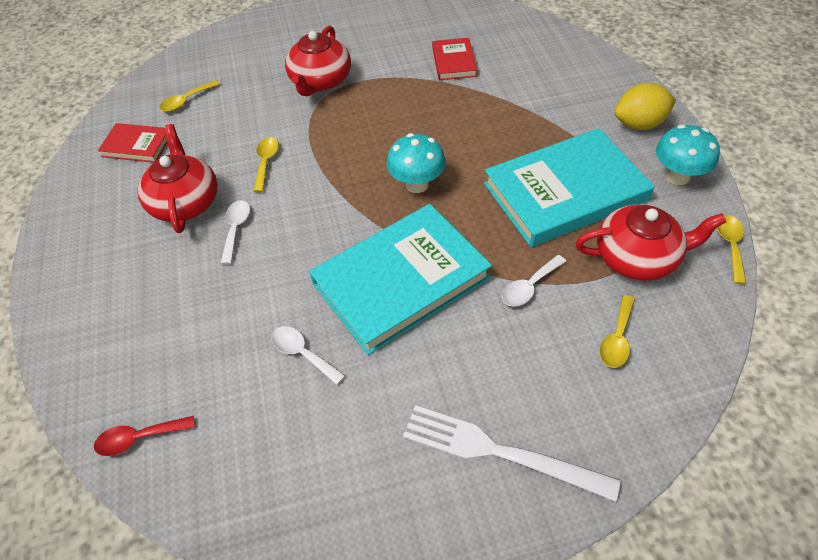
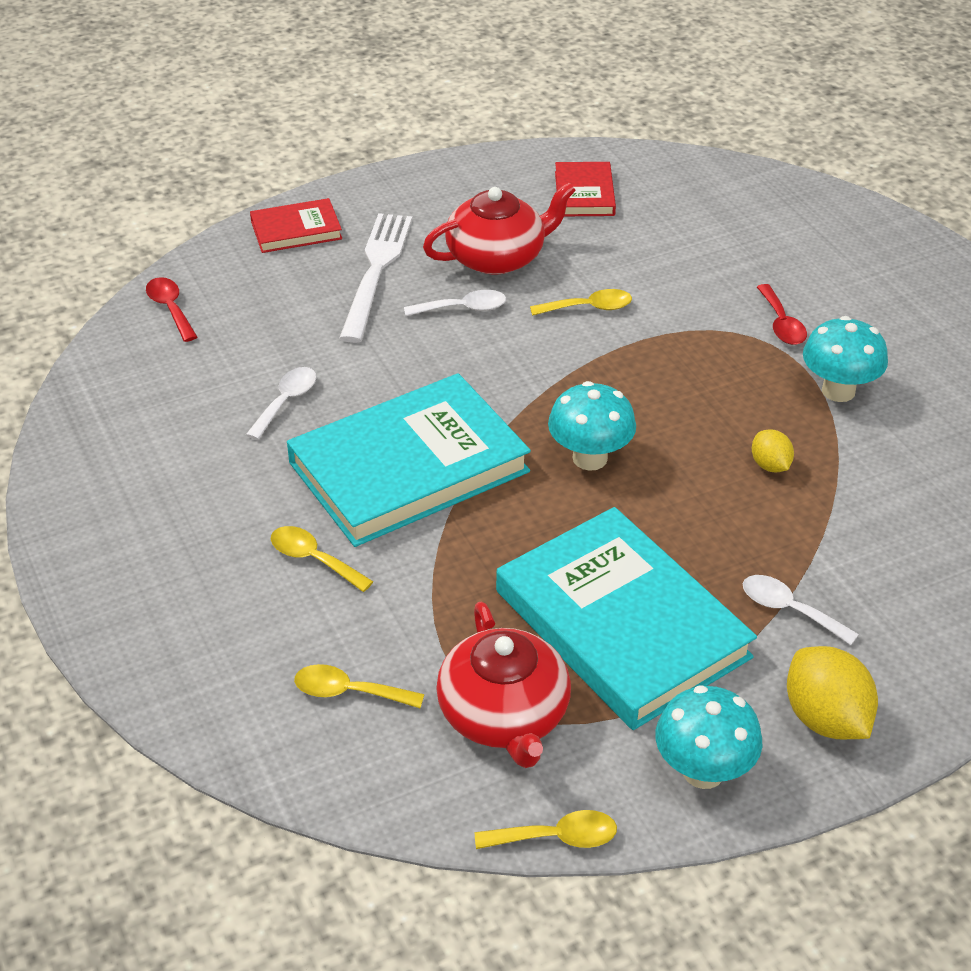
camera: 75 degrees right, 10 degrees down
(186, 101) = (685, 210): yellow spoon -> yellow spoon (313, 559)
(320, 81) = (781, 324): red teapot -> red spoon
(388, 71) = (838, 391): none -> turquoise mushroom
(401, 281) = (409, 467): turquoise book -> turquoise book turned 75 degrees counterclockwise
(443, 108) = (770, 465): none -> yellow lemon
(454, 62) = (898, 463): red book -> red book (296, 230)
(499, 452) = (171, 584): white fork -> white fork (376, 271)
(529, 287) = (423, 594): white spoon -> white spoon (789, 610)

